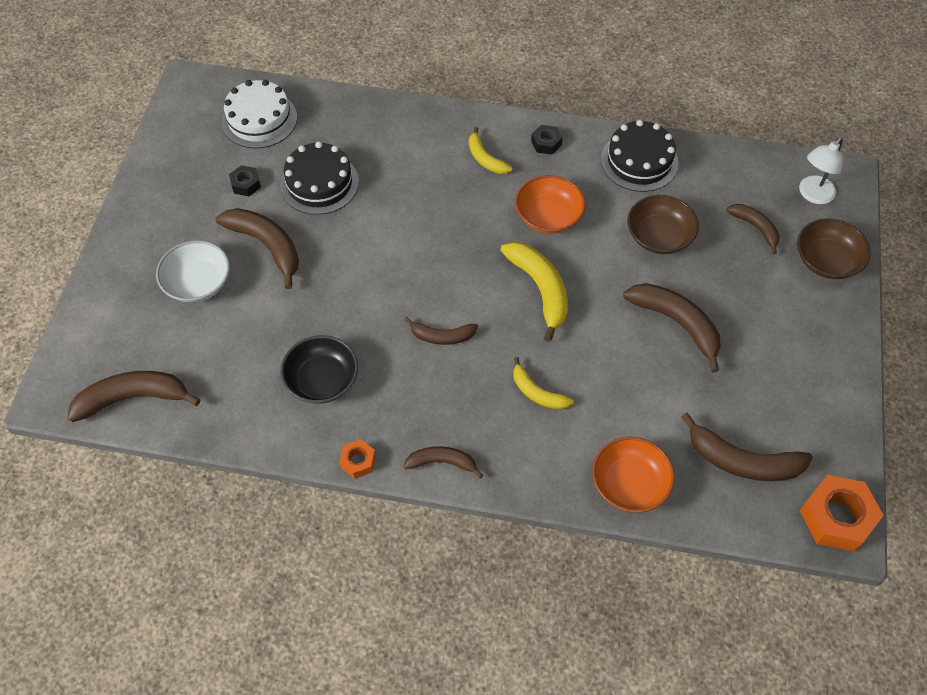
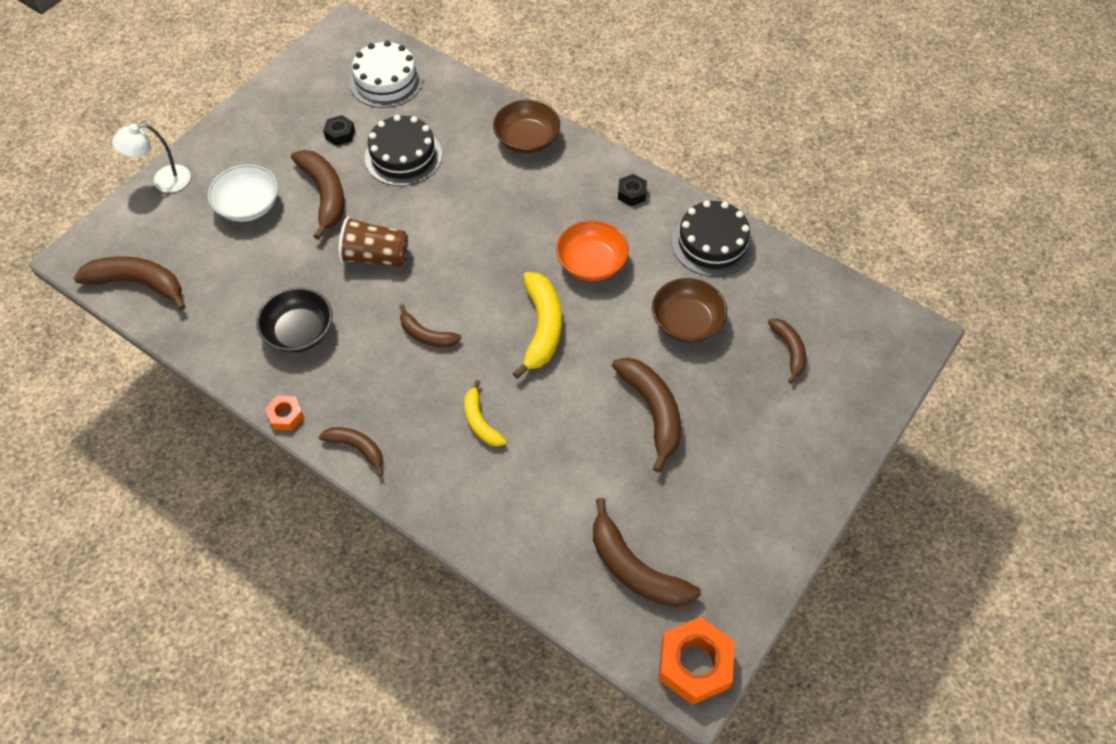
camera: 25 degrees right, 0 degrees up
(351, 284) = (375, 256): none -> brown cup
(485, 159) = (565, 188): yellow banana -> none
(629, 484) = (513, 542): orange bowl -> none
(812, 195) = (869, 341): white lamp -> white lamp (164, 181)
(826, 261) = (843, 411): brown bowl -> brown bowl (527, 139)

